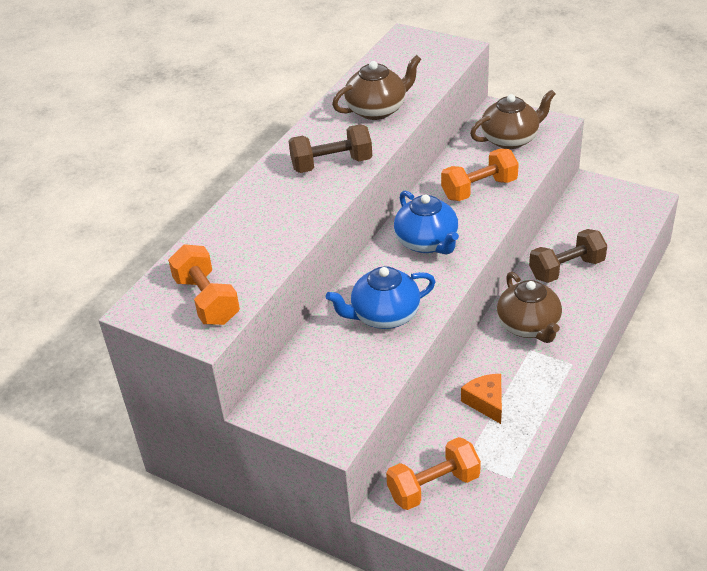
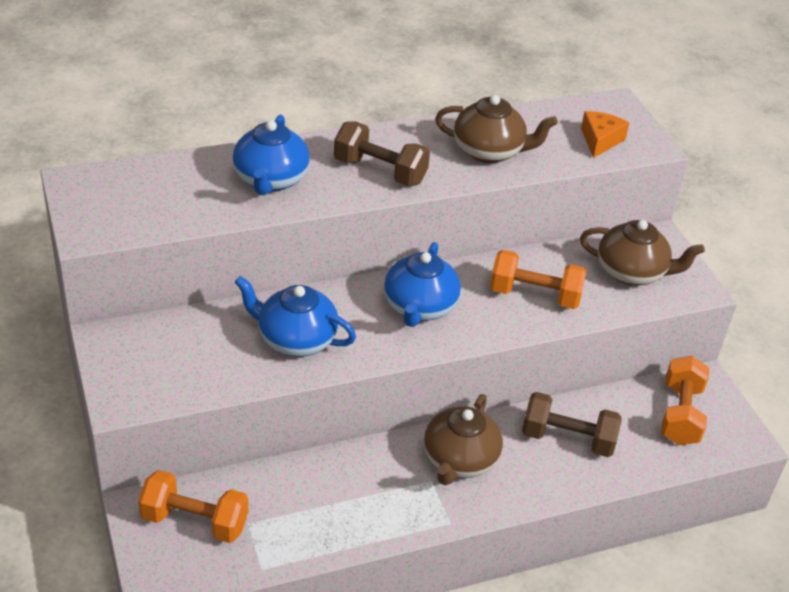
camera: 35 degrees right, 0 degrees up
(206, 300) = (126, 210): orange dumbbell -> orange dumbbell (680, 414)
(272, 216) = (270, 180): none -> blue teapot
(486, 402) = (331, 492): orange cheese -> orange cheese (600, 140)

